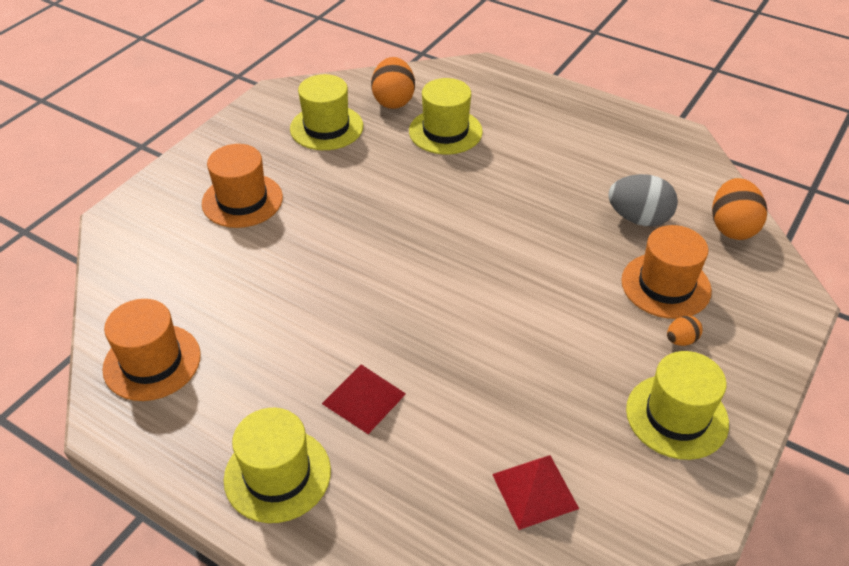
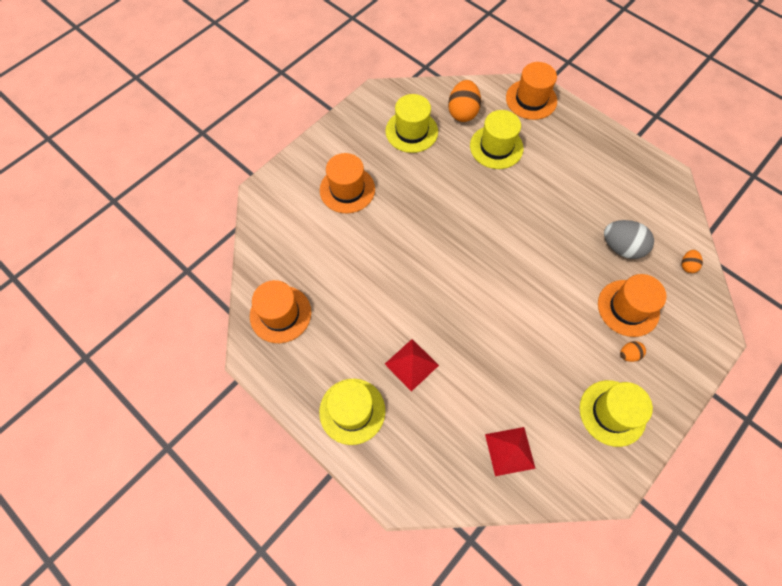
camera: 10 degrees right, 20 degrees up
(482, 79) = (531, 99): none -> orange hat
(732, 227) = (687, 265): orange egg -> orange egg, size x0.50

